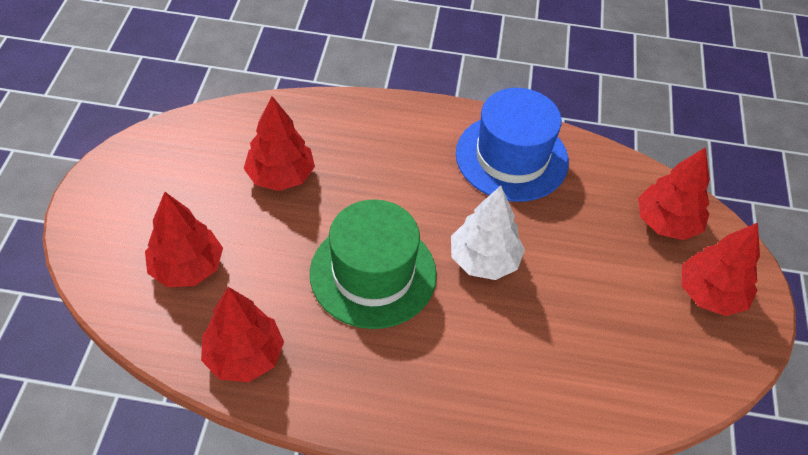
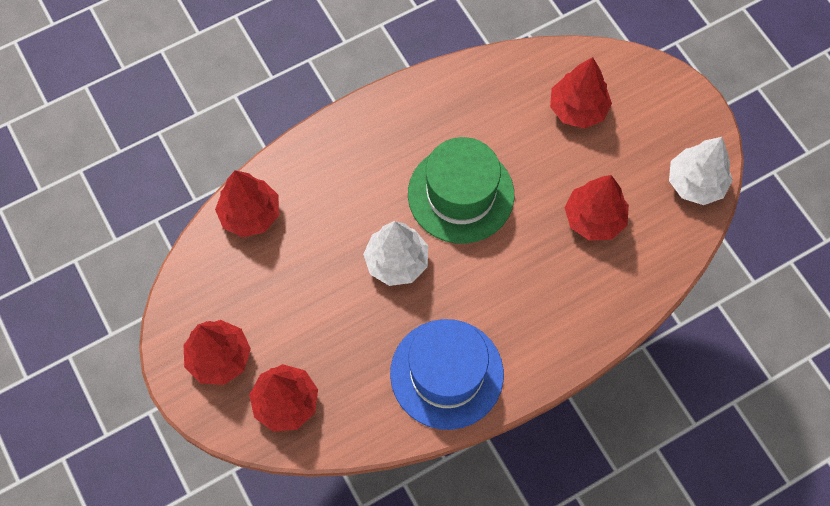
camera: 145 degrees right, 15 degrees up
(170, 143) = (695, 183): none -> white tree
(244, 356) = (485, 85): red tree -> red tree (250, 214)

